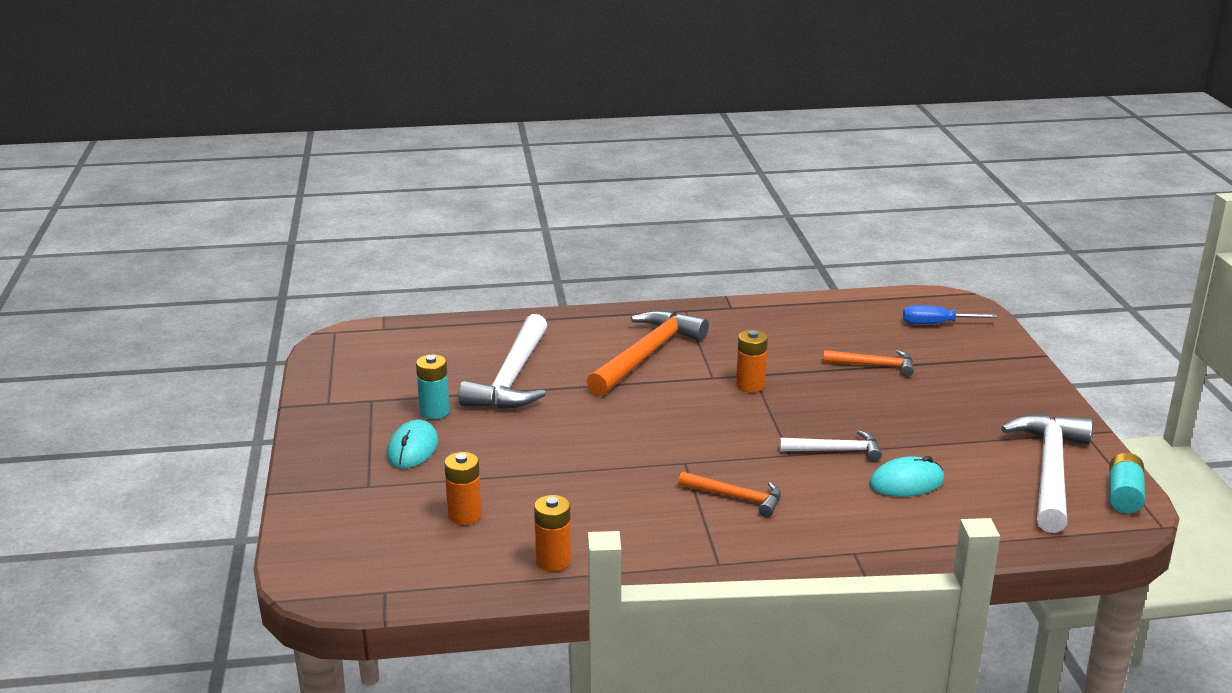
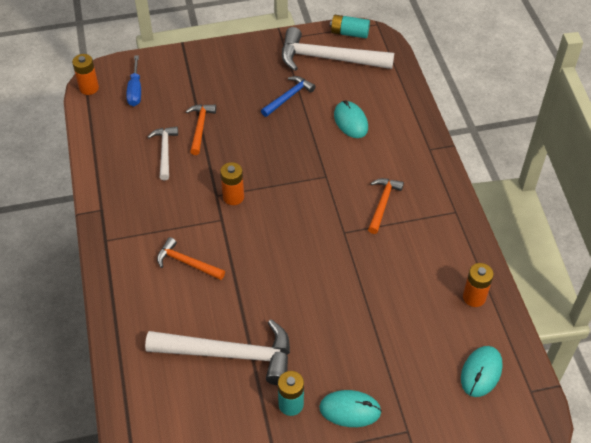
camera: 95 degrees left, 25 degrees up
(429, 552) = (481, 372): none -> turquoise mouse
(464, 515) = (434, 357): orange battery -> orange battery (89, 88)
(647, 355) = (187, 262): orange hammer -> orange hammer, size x0.53
(836, 451) = (318, 152): white hammer -> white hammer (165, 151)
(949, 432) = (288, 97): none -> blue hammer

